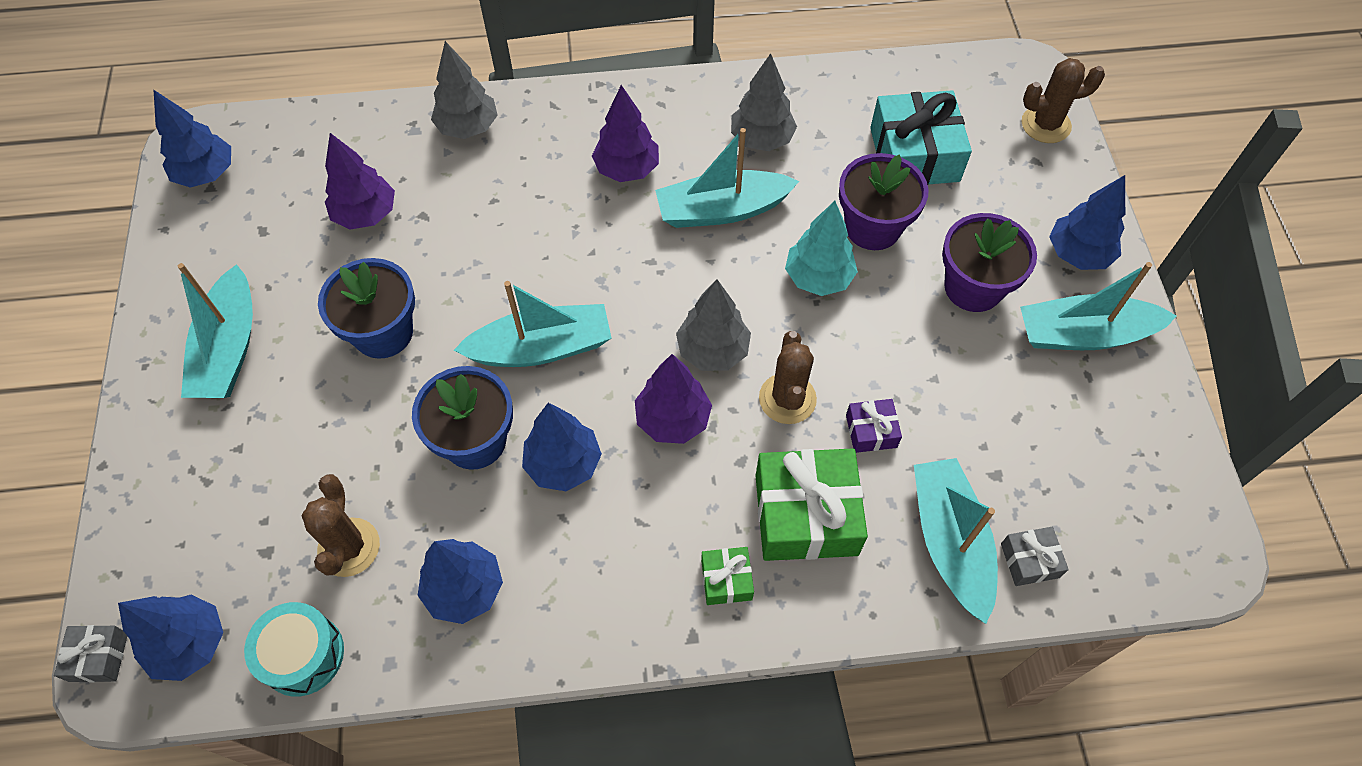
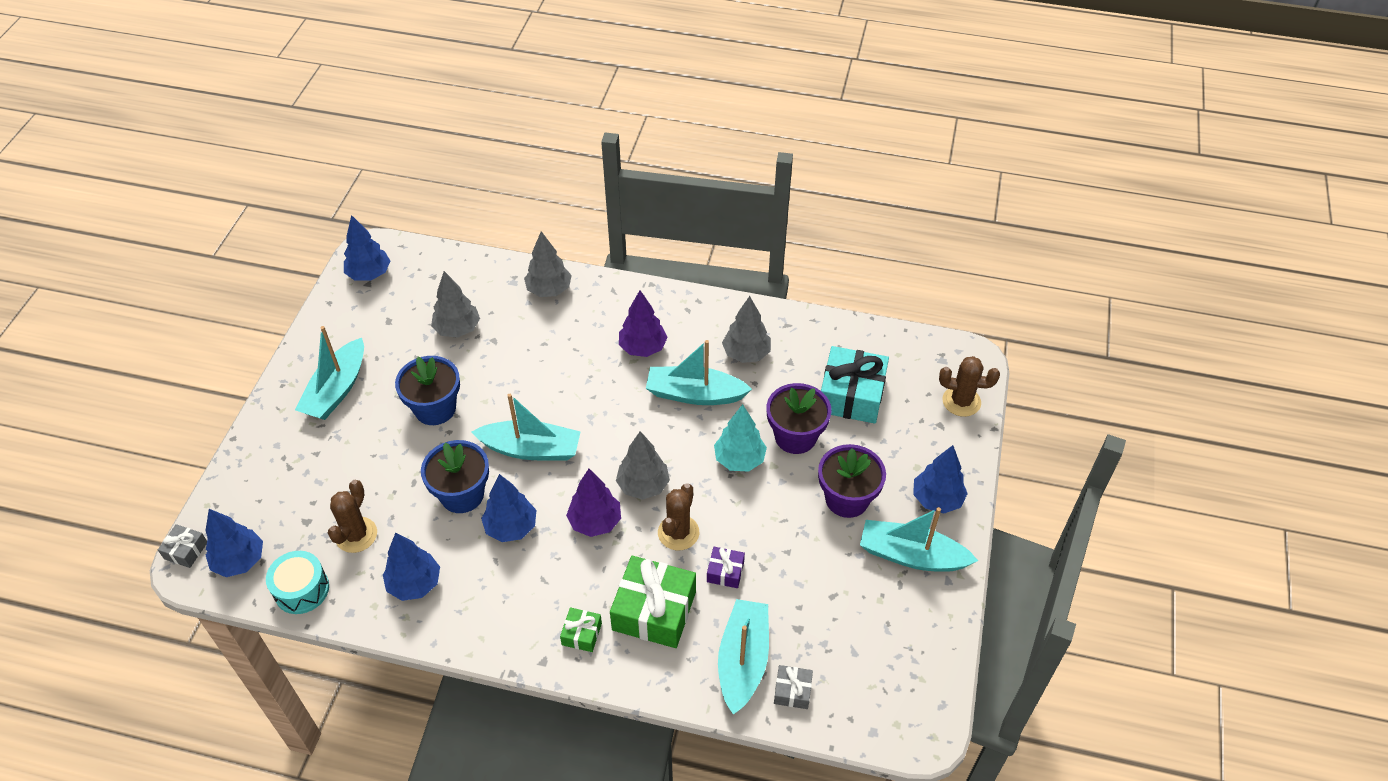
camera: 20 degrees right, 10 degrees down
(366, 214) = (457, 329): purple tree -> grey tree

